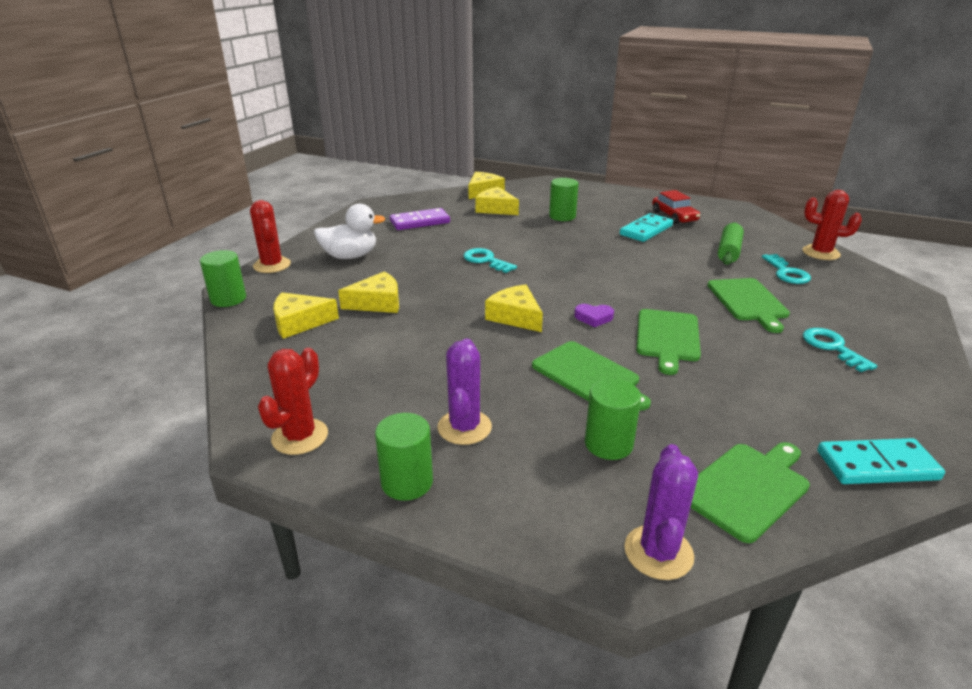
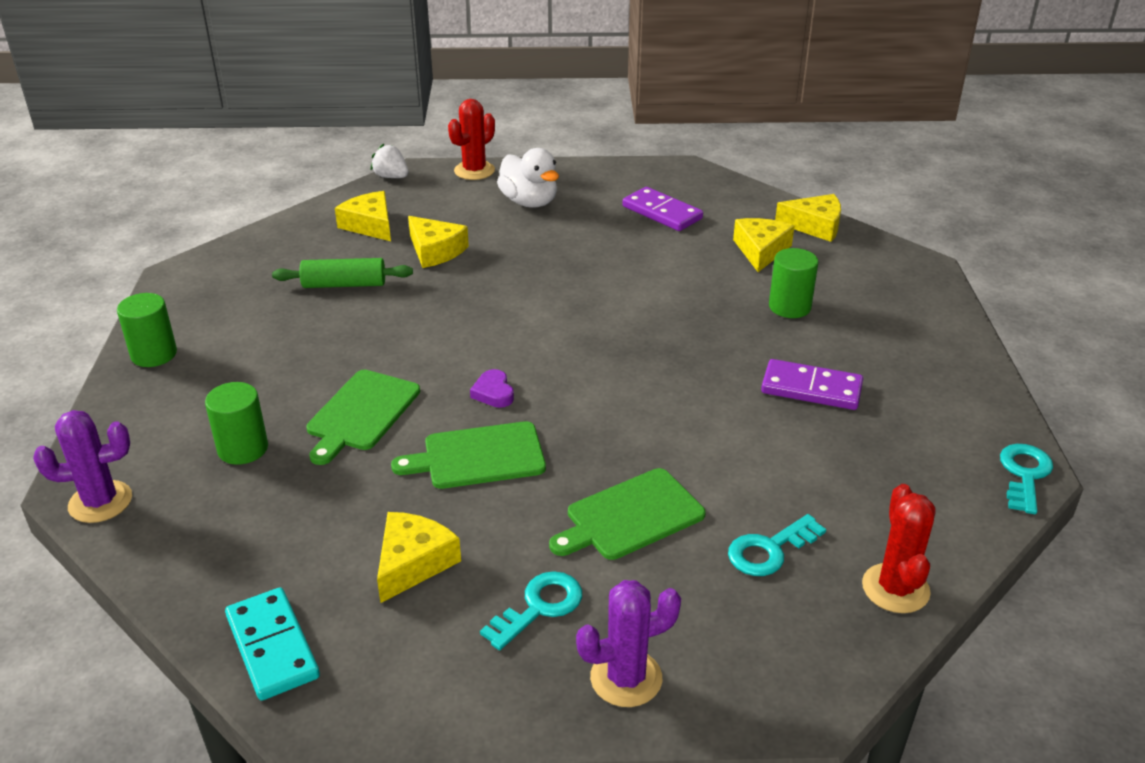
camera: 65 degrees right, 5 degrees up
(228, 299) = (391, 177): green cylinder -> white strawberry
(300, 437) = (195, 288): red cactus -> none
(464, 427) = (238, 361): purple cactus -> purple cactus (626, 678)
(486, 260) = (589, 285): turquoise key -> turquoise key (1024, 474)
(515, 316) = (460, 339): yellow cheese -> yellow cheese (413, 563)
(646, 230) = (811, 388): turquoise domino -> purple domino
(674, 216) = (901, 407): red car -> none
(729, 251) = (803, 481): green rolling pin -> green rolling pin (344, 284)
(747, 488) = (202, 548): green cutting board -> none

